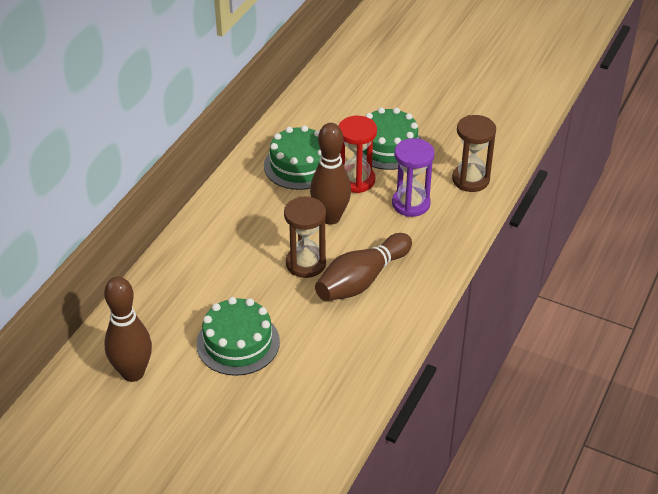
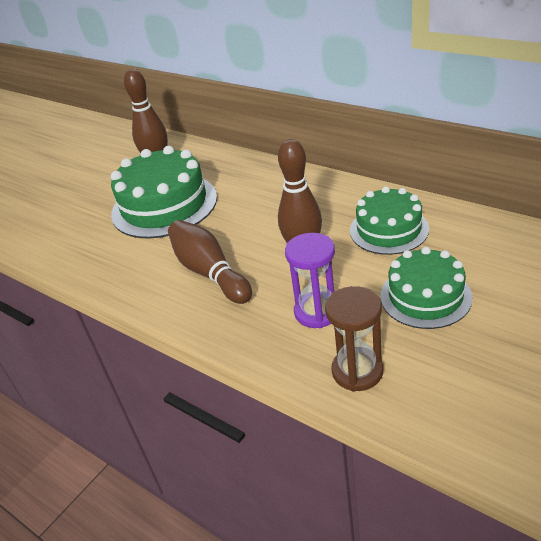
camera: 105 degrees right, 5 degrees down
(238, 343) = (164, 205): green cake -> green cake, size x1.57
(305, 263) = (242, 237): brown hourglass -> none
(356, 180) = (361, 270): red hourglass -> none

